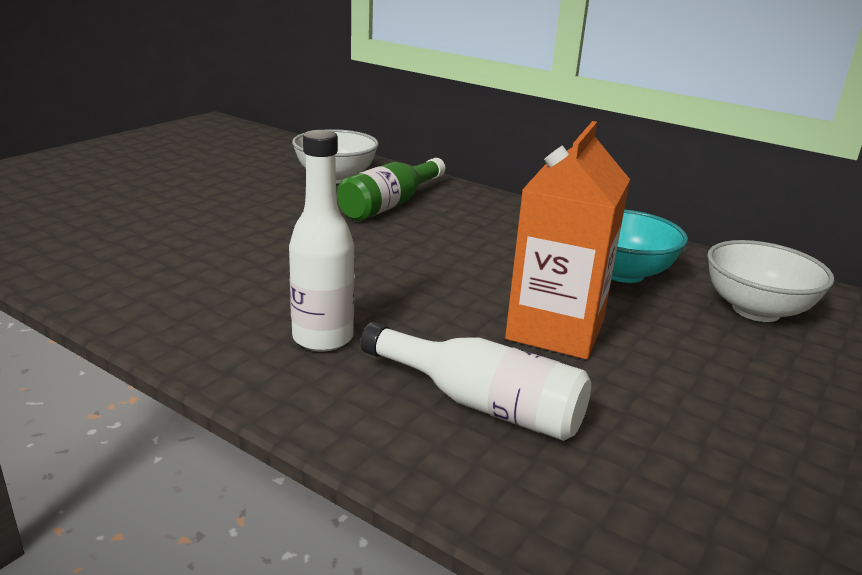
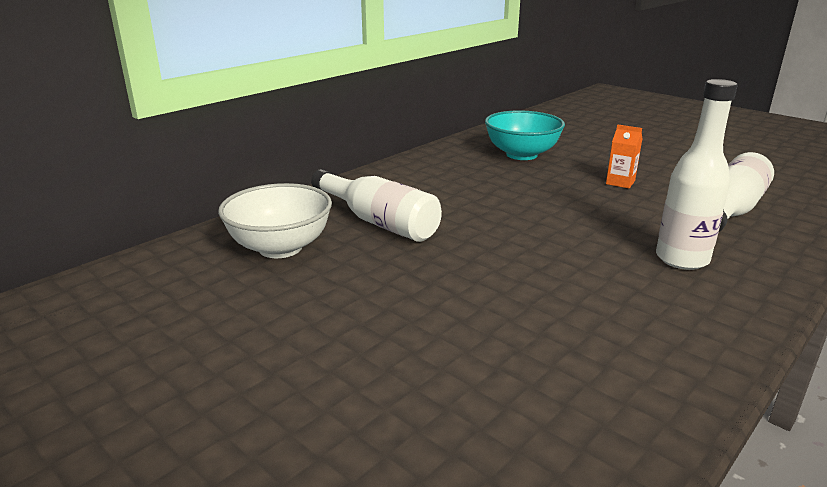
camera: 80 degrees left, 0 degrees up
(390, 205) = (378, 222): green bottle -> white bottle
(555, 330) = (620, 182): orange carton -> orange carton, size x0.41
(756, 310) = (565, 133): white bowl -> none

